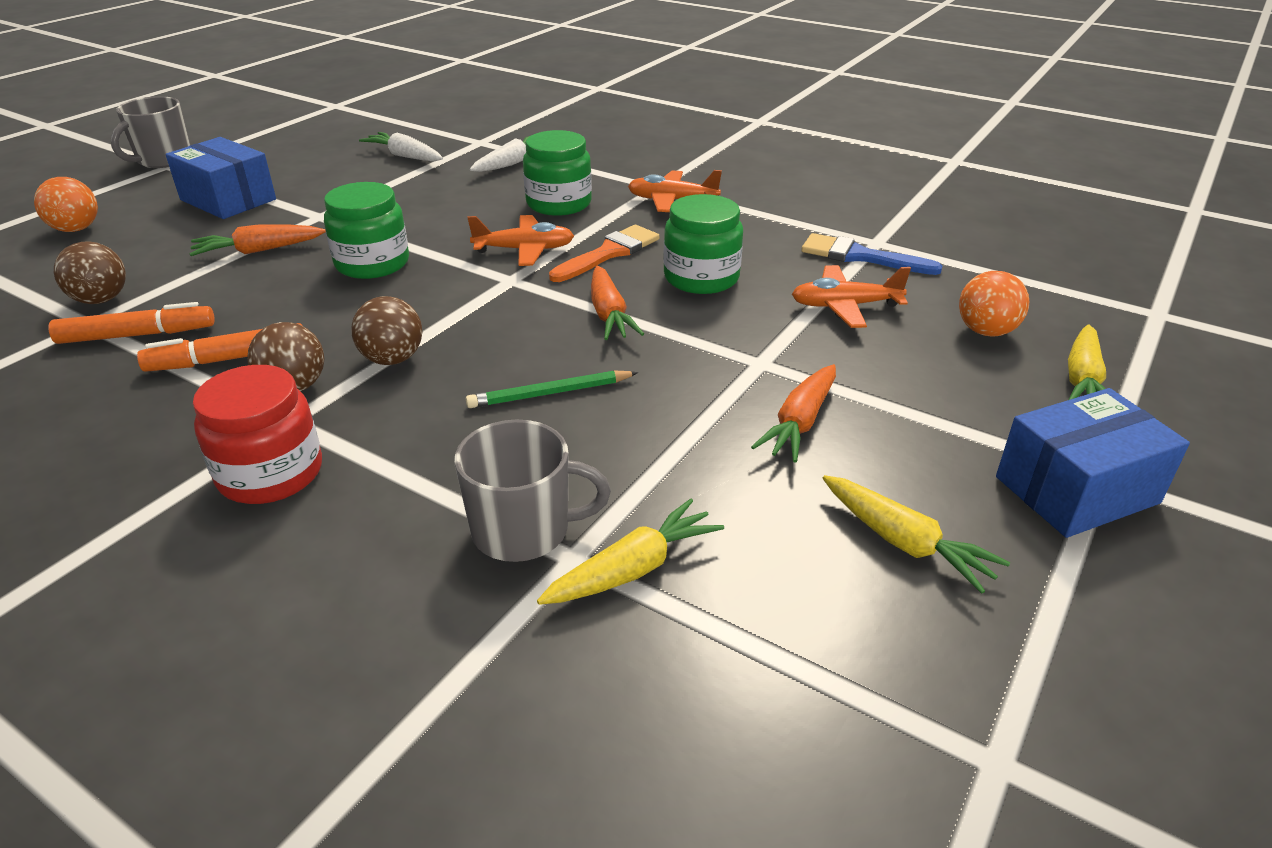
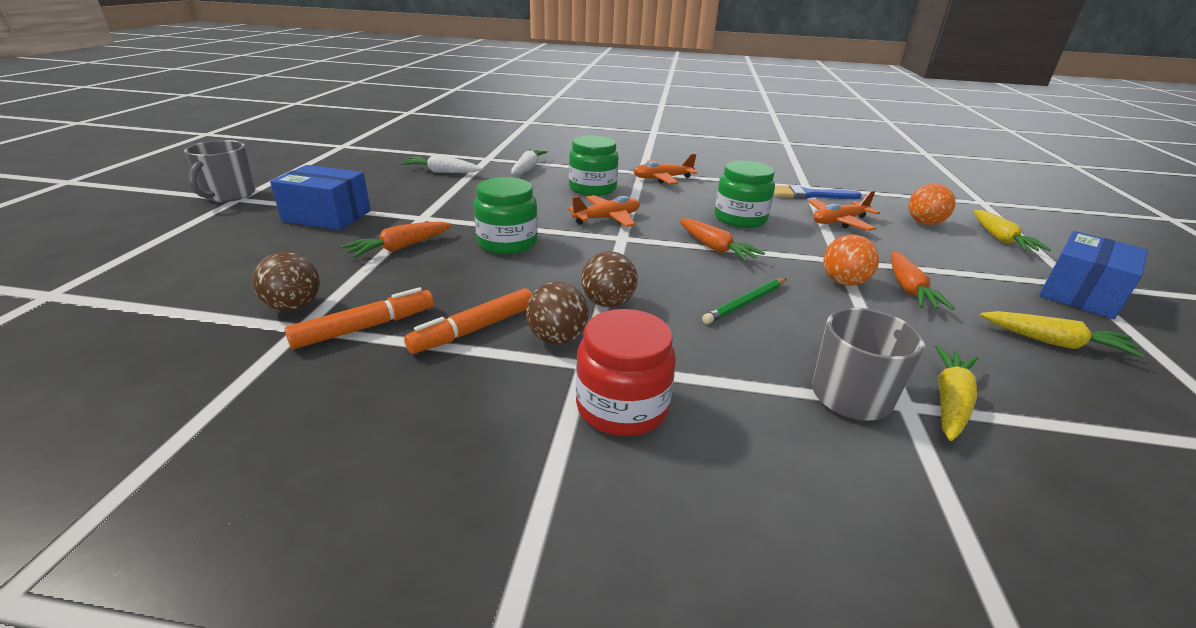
camera: 25 degrees left, 5 degrees down
(76, 229) = (199, 256): orange ball -> orange ball (843, 282)
(609, 253) = (665, 213): orange brush -> none

